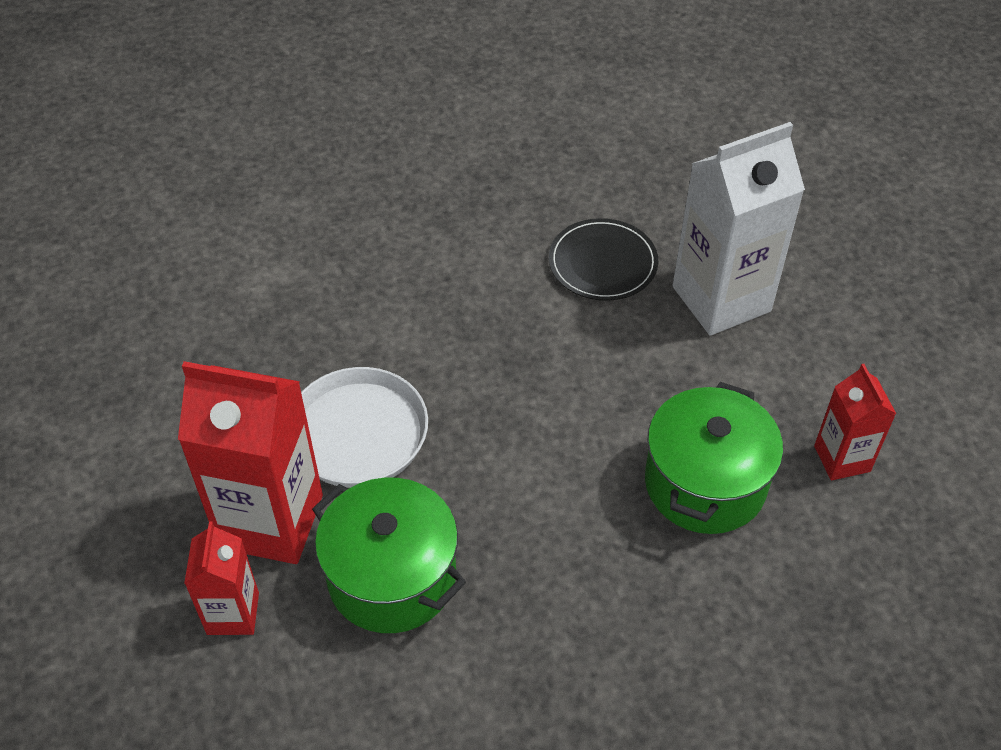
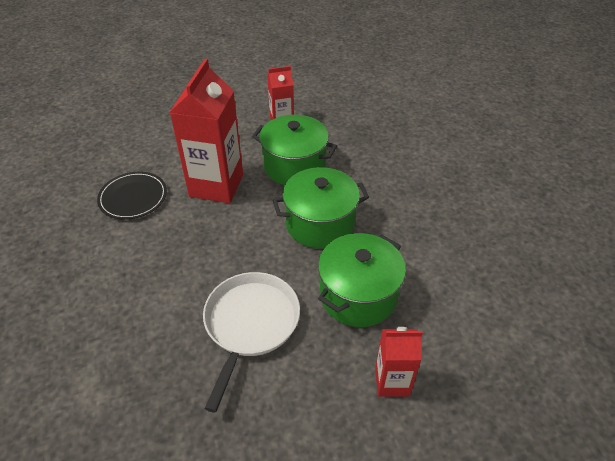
camera: 90 degrees left, 5 degrees down
(271, 521) = (320, 365): red carton -> red carton (216, 185)
(552, 525) = (320, 223): none -> green pot
(721, 299) = (174, 152): white carton -> none

